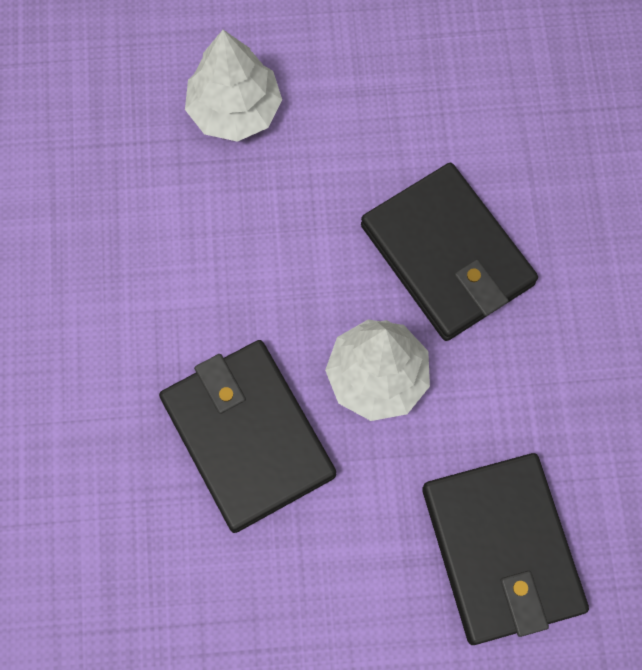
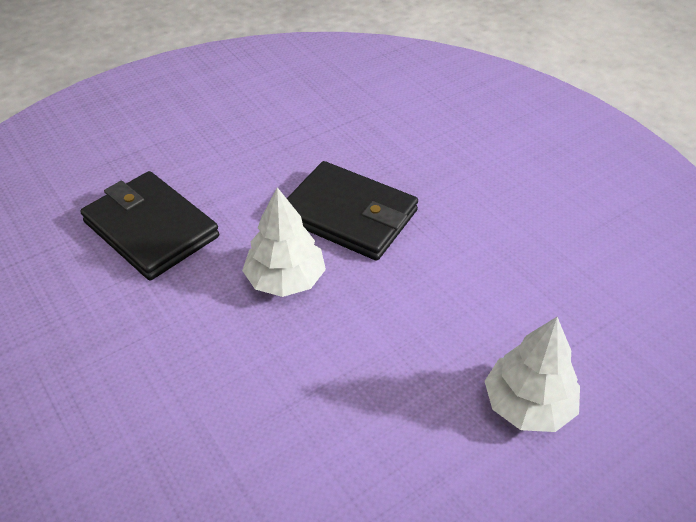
camera: 150 degrees right, 25 degrees down
(447, 255) = (279, 379): black wallet -> none

